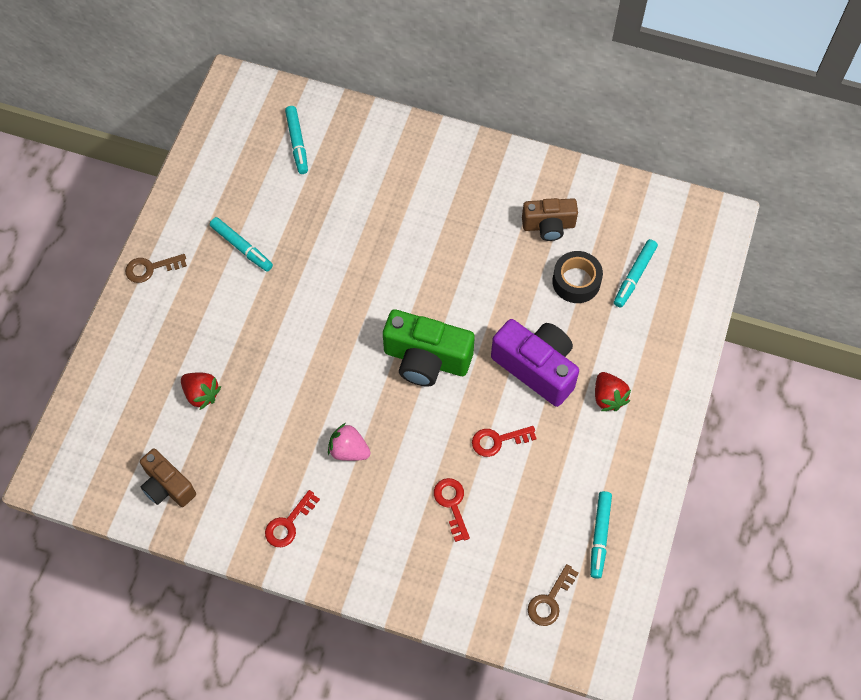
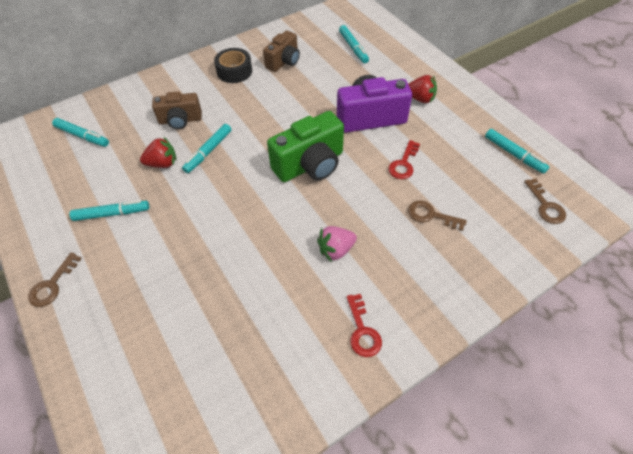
camera: 50 degrees left, 10 degrees down
(167, 486) = (247, 407): brown camera -> brown camera (180, 120)
(201, 394) = (193, 320): red strawberry -> red strawberry (162, 163)
(368, 261) = (208, 152): none -> turquoise marker
(452, 504) = (431, 215): red key -> brown key
(576, 281) = (331, 70): black tape -> black tape (234, 71)

